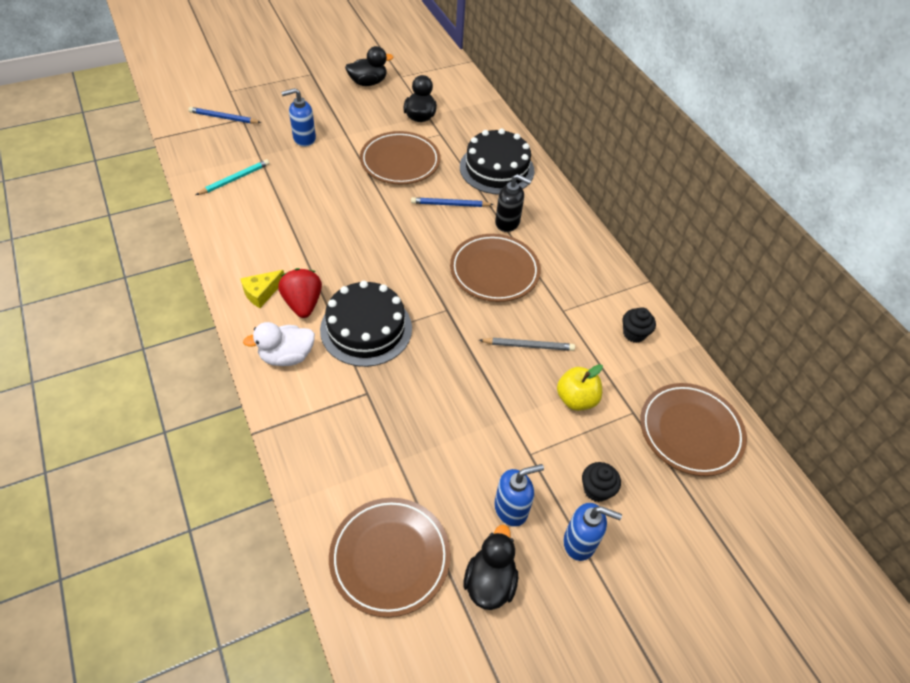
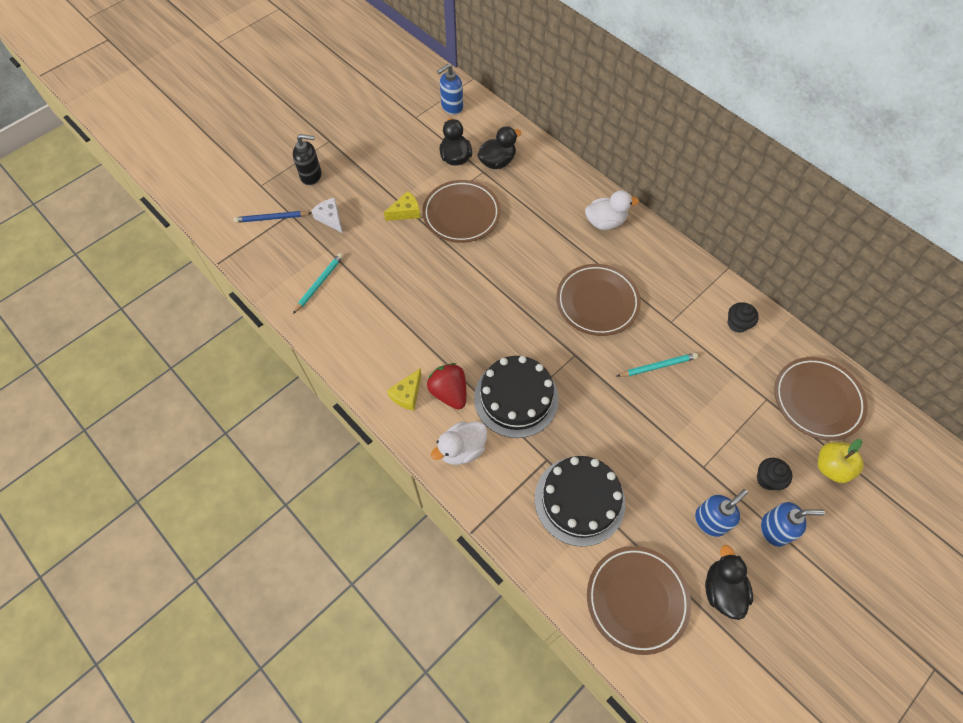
camera: 15 degrees left, 10 degrees up
(276, 132) = (330, 218): none -> white cheese
(304, 139) = (360, 217): blue soap dispenser -> blue soap dispenser (451, 107)
(348, 146) = (406, 212): none -> yellow cheese
(368, 82) = (388, 134): black duck -> black duck (497, 162)
(450, 204) = (527, 246): blue pencil -> none
(496, 169) = (551, 193): black cake -> black cake (579, 500)
(507, 223) = (586, 248): black soap dispenser -> black soap dispenser (311, 176)
(528, 346) = (658, 366): grey pencil -> turquoise pencil
(539, 206) = (605, 222): none -> white duck
(576, 399) = (717, 403): yellow apple -> yellow apple (831, 467)

